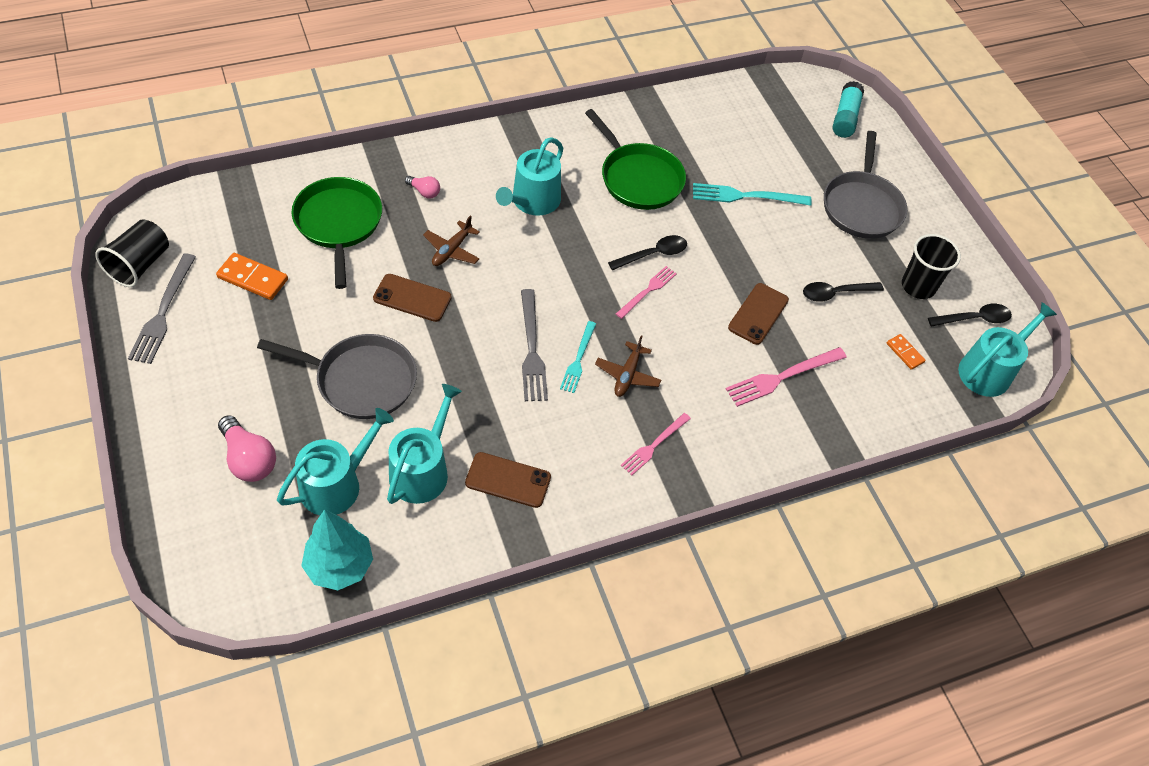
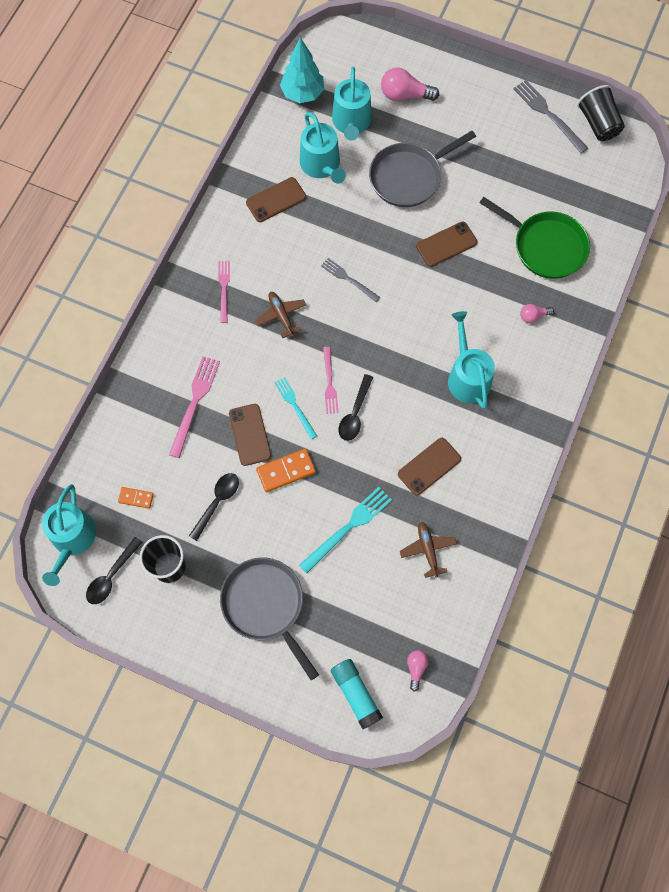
camera: 140 degrees right, 15 degrees up
(253, 278) = (537, 172): orange domino -> orange domino (286, 471)
(452, 250) = (466, 294): brown plane -> brown plane (428, 550)
(531, 349) = (348, 279): grey fork -> grey fork, size x0.65
(578, 359) = (317, 298): turquoise fork -> turquoise fork (295, 406)
(638, 178) = (429, 466): green pan -> brown phone
(787, 97) = (416, 668): none -> pink light bulb

